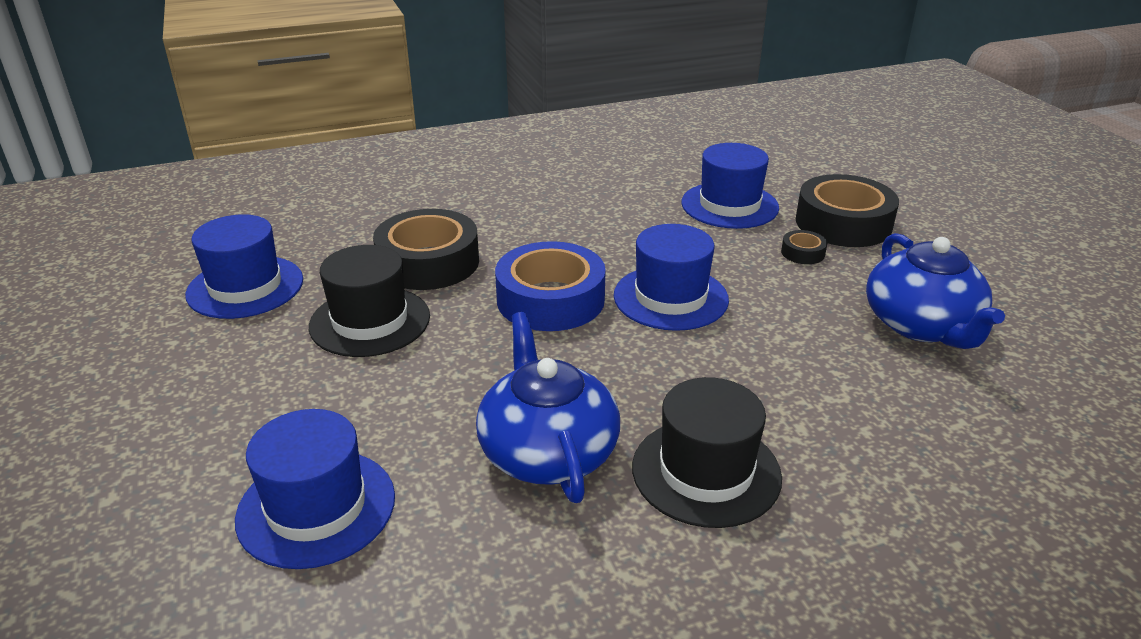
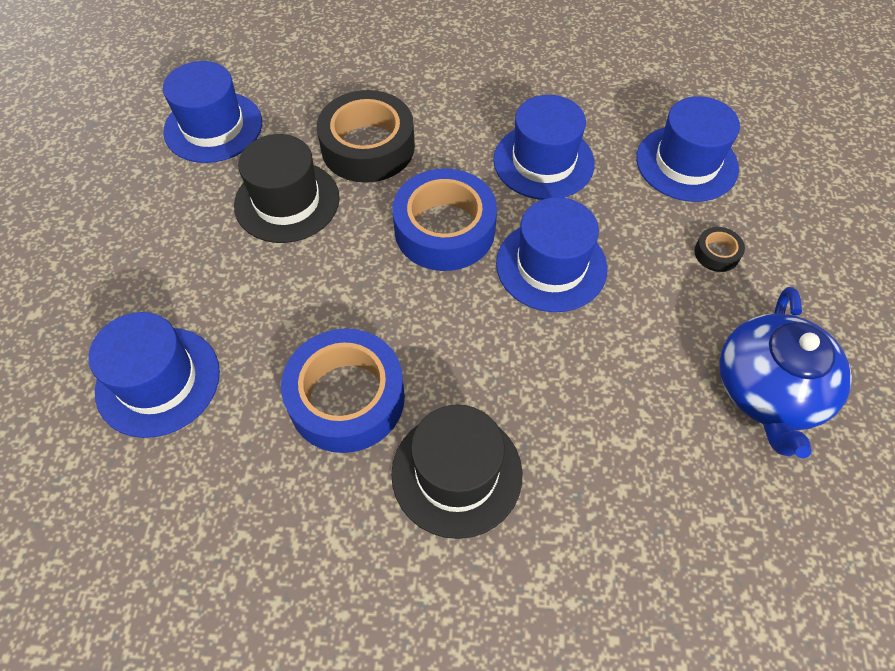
camera: 25 degrees right, 25 degrees up
(547, 451) = (346, 398): blue teapot -> blue tape
(606, 233) = (543, 161): none -> blue hat
(843, 223) = (788, 227): black tape -> none

